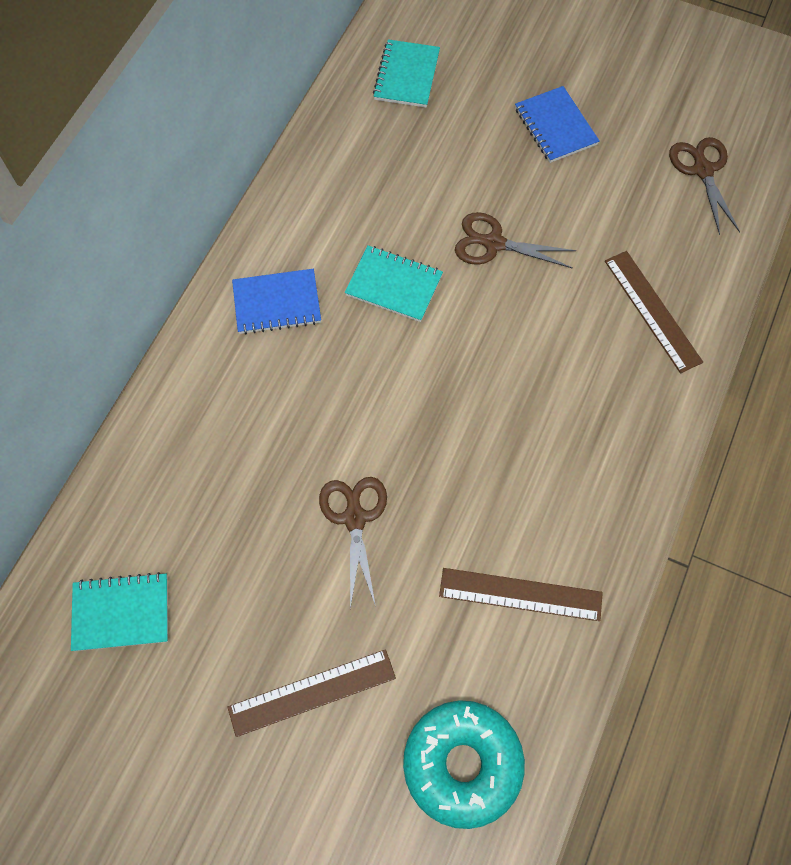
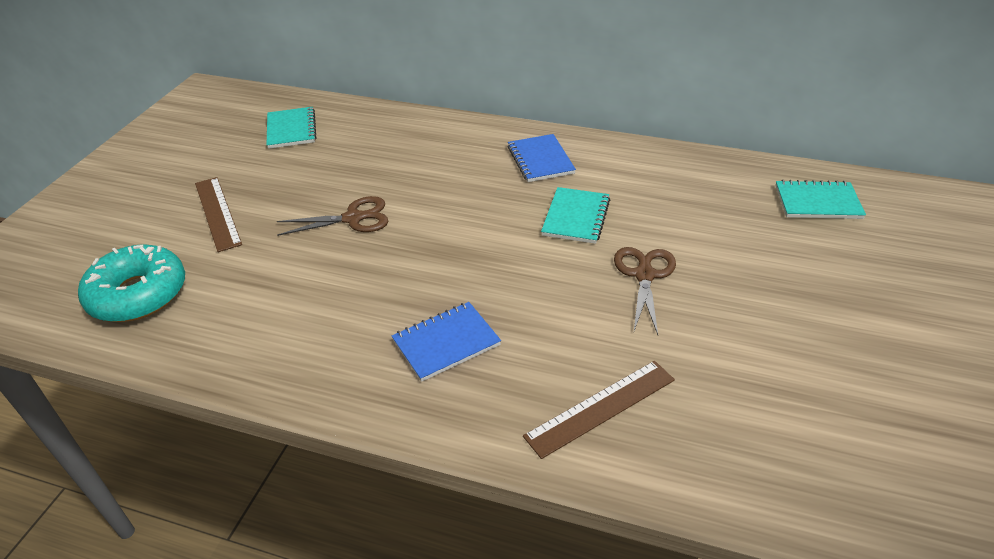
camera: 85 degrees right, 25 degrees down
(520, 594) = (275, 319): brown ruler -> none
(555, 126) = (820, 311): blue notebook -> blue notebook (446, 343)
(702, 170) = (834, 456): brown scissors -> none

